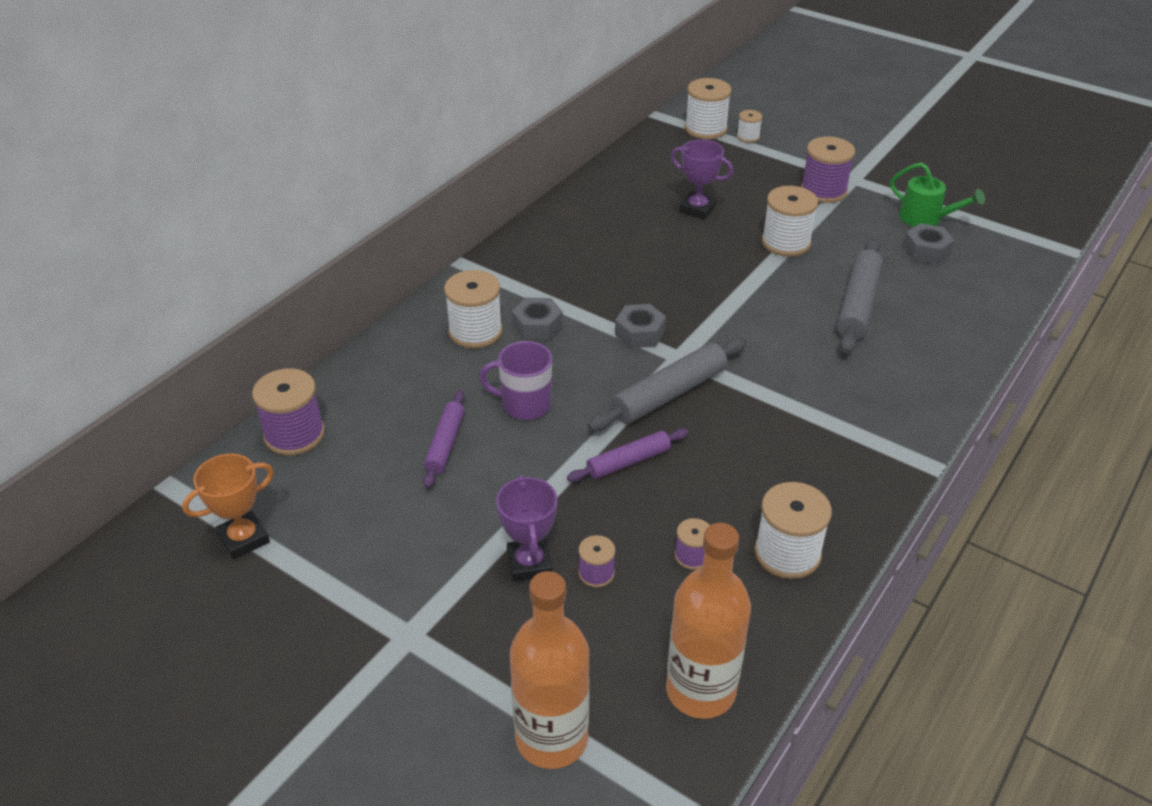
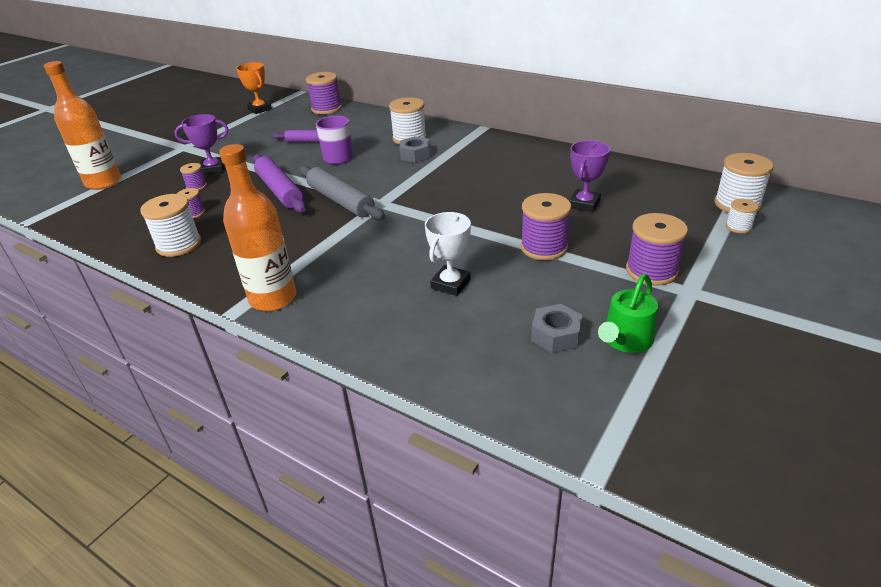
camera: 90 degrees right, 5 degrees down
(628, 461) = (280, 190): purple rolling pin -> purple rolling pin, size x1.59
(639, 333) = (408, 188): grey nut -> none
(700, 690) = (101, 218): orange bottle -> orange bottle (273, 298)
(786, 243) = (544, 247): white spool -> purple spool
(857, 304) = (450, 284): grey rolling pin -> white trophy

